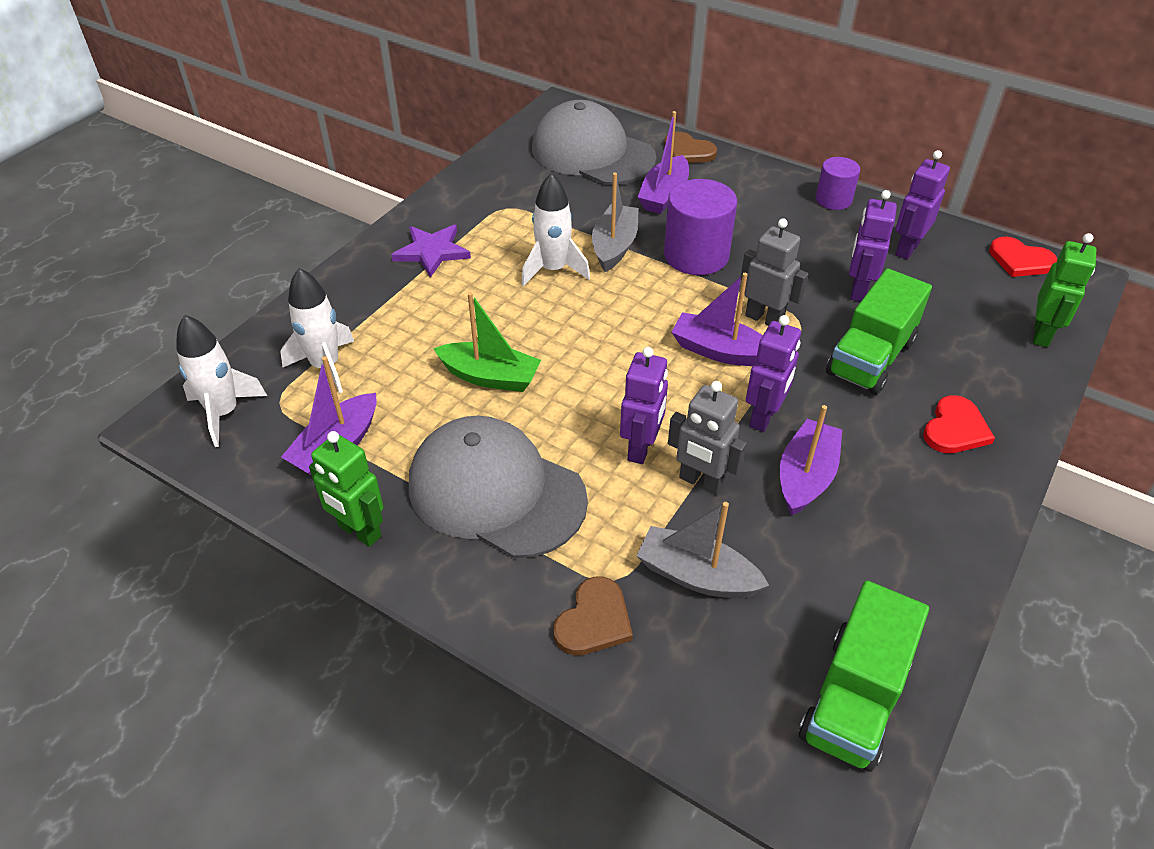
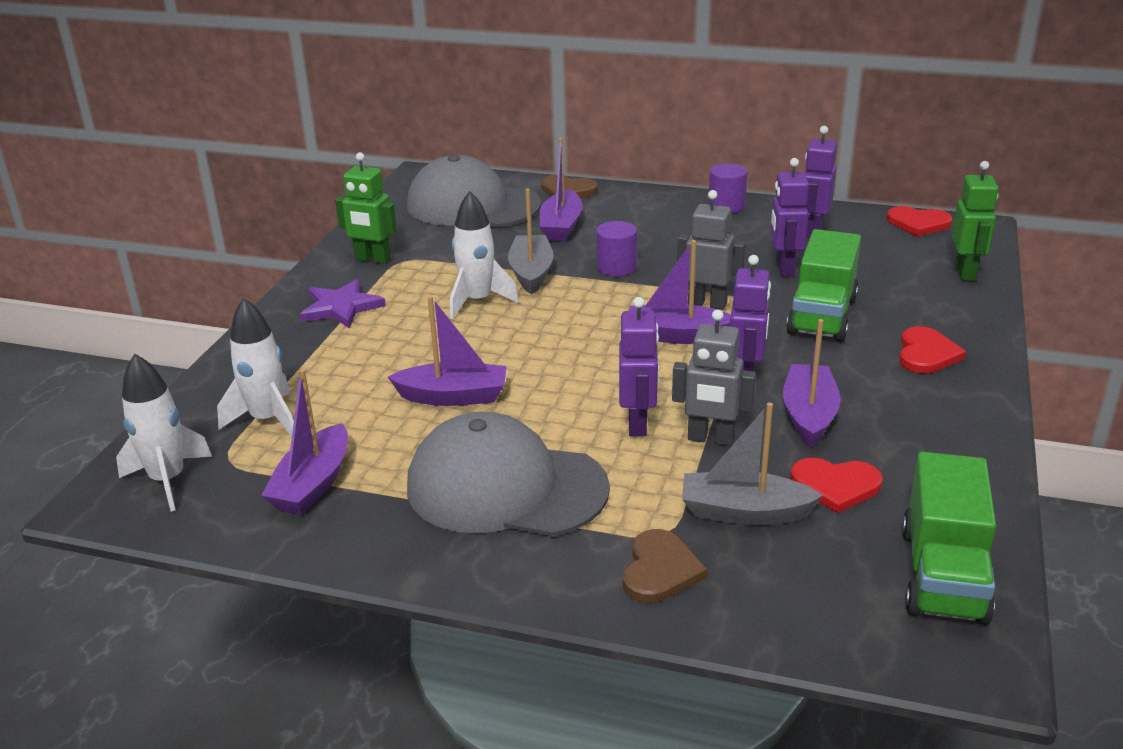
camera: 15 degrees left, 15 degrees down
(359, 531) = (373, 550): green robot -> green robot (372, 259)
(490, 377) = (453, 396): green boat -> purple boat
(696, 255) = (616, 267): purple cylinder -> purple cylinder, size x0.59
(795, 567) = (835, 486): none -> red heart

